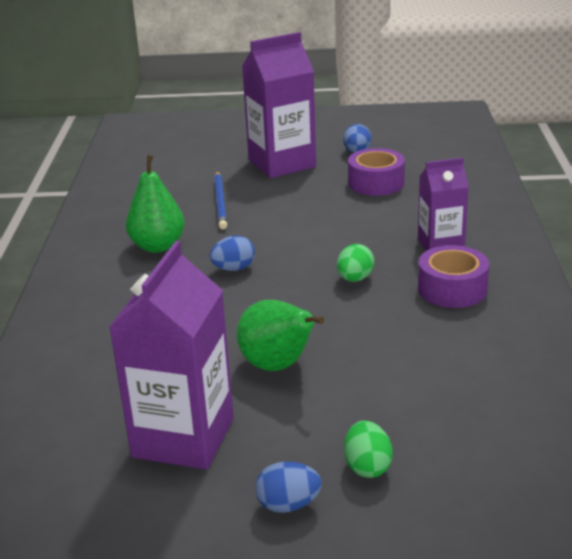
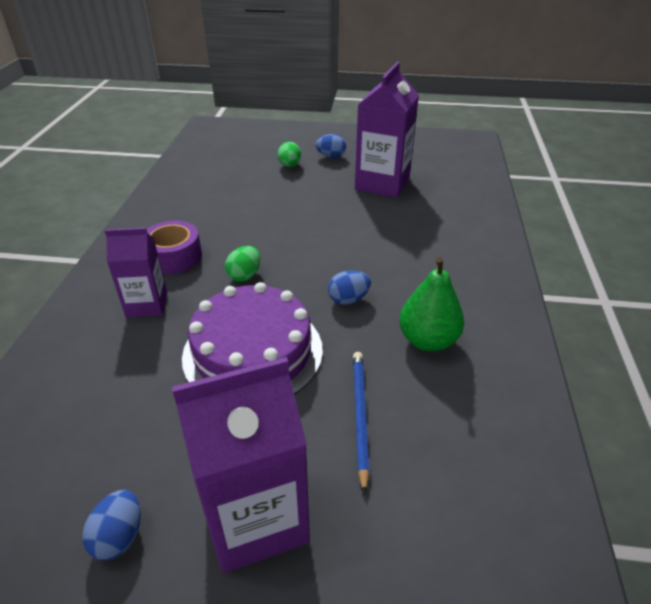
camera: 175 degrees left, 10 degrees up
(278, 366) = (324, 214): green pear -> none
(316, 225) = (253, 352): none -> purple cake
(376, 183) = (143, 429): purple tape -> none

